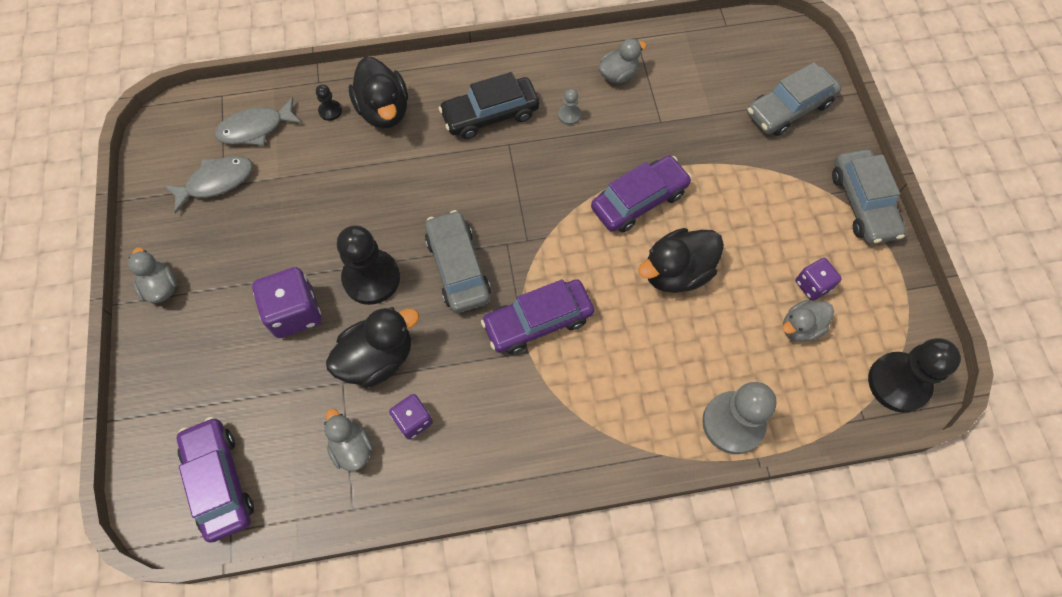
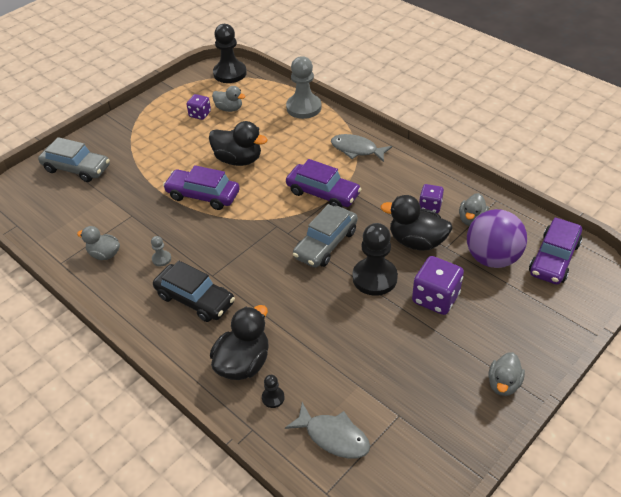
camera: 125 degrees left, 20 degrees down
(216, 182) = (401, 422): grey fish -> grey fish (357, 150)
(284, 415) = (492, 258): none -> purple ball
(862, 203) = (129, 118): grey car -> none

